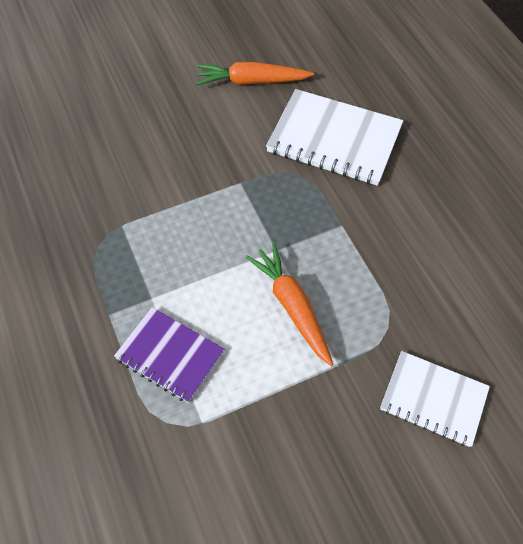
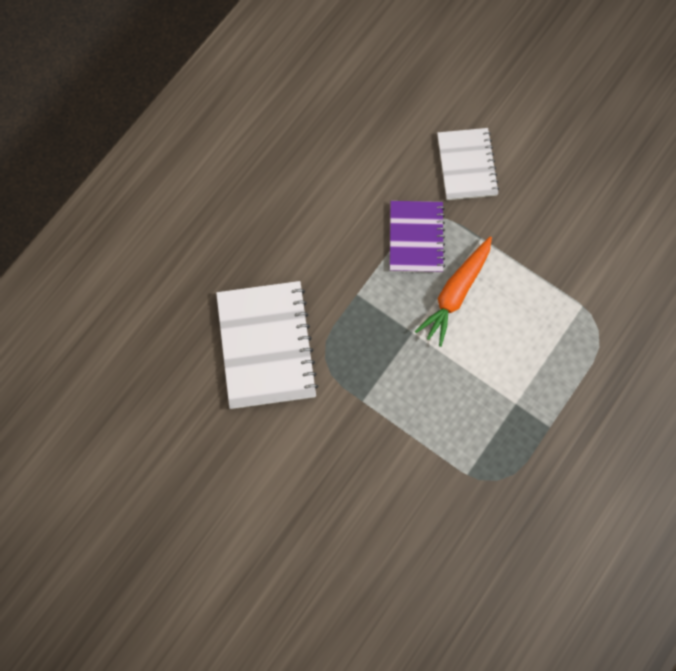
camera: 120 degrees left, 15 degrees up
(170, 355) = (551, 359): purple notebook -> purple notebook (416, 238)
(251, 81) = (234, 462): orange carrot -> none

